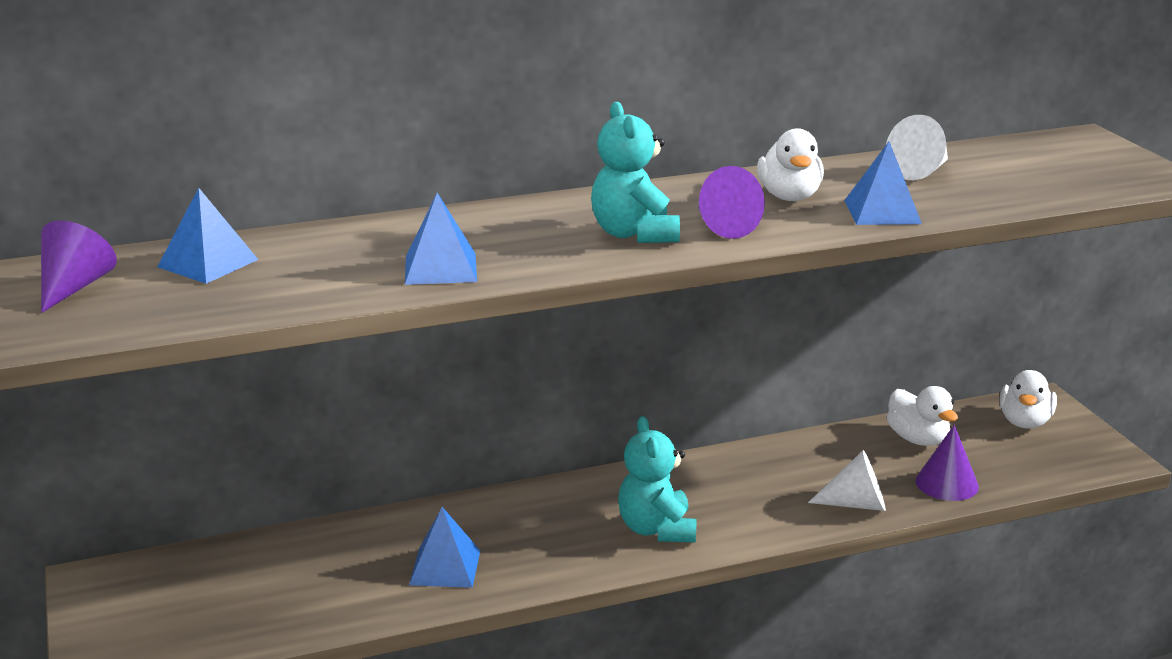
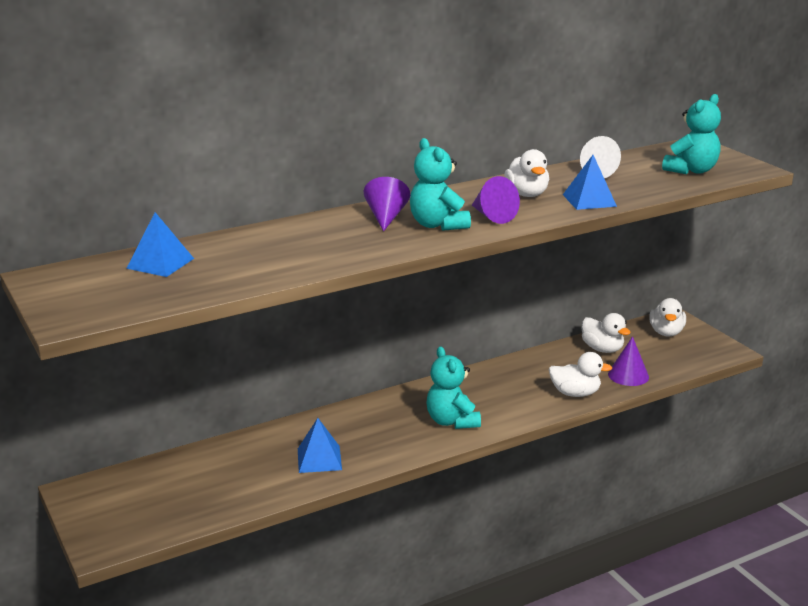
camera: 10 degrees left, 0 degrees up
(74, 287) = (75, 286): purple cone -> purple cone (386, 217)
(441, 268) = (321, 255): blue pyramid -> none
(856, 504) = (575, 393): white cone -> white duck
(1062, 176) = (691, 170): none -> turquoise teddy bear

